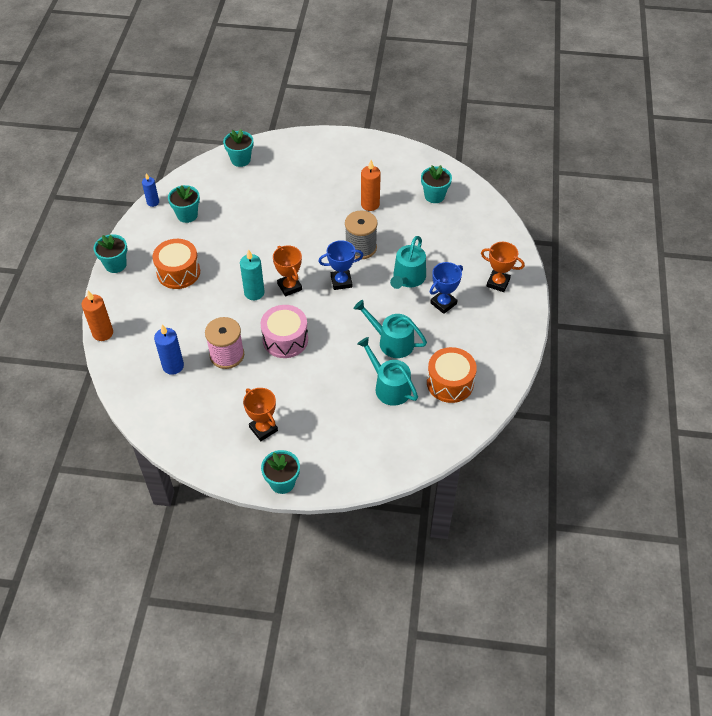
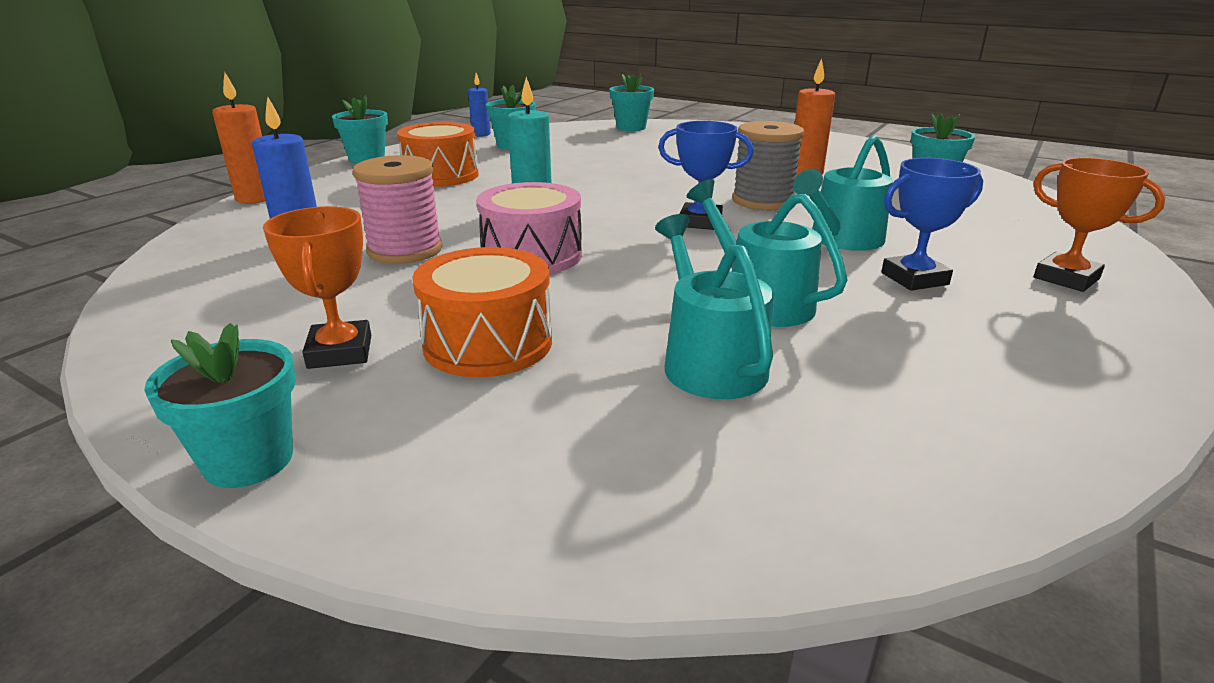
camera: 25 degrees right, 25 degrees down
(289, 287) = (600, 211): orange trophy -> none
(450, 383) = (893, 396): orange drum -> orange drum (488, 343)

